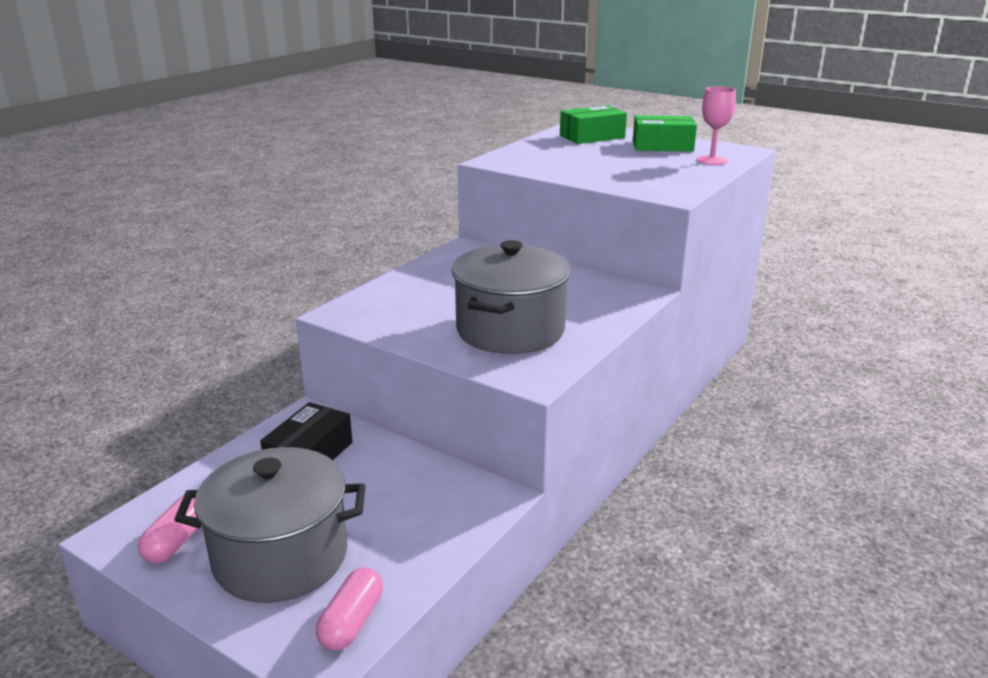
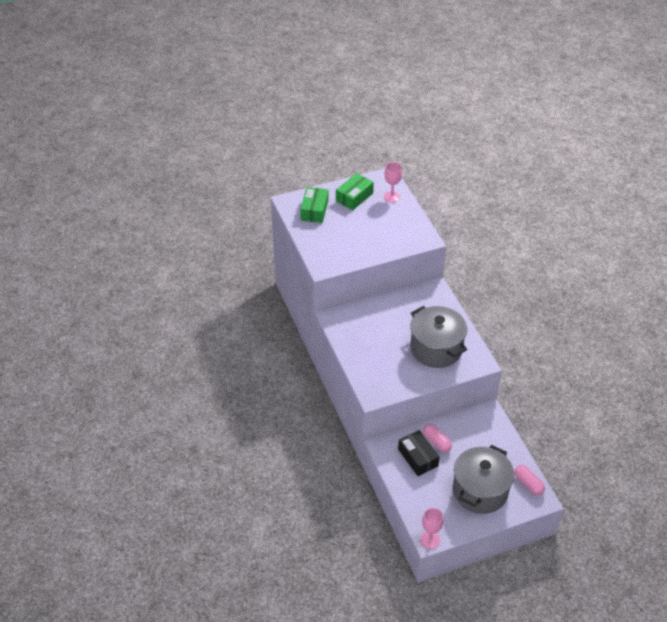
camera: 55 degrees left, 20 degrees up
(110, 537) = (430, 540): none -> pink goblet
(177, 541) = (447, 519): pink capsule -> pink capsule (436, 442)

